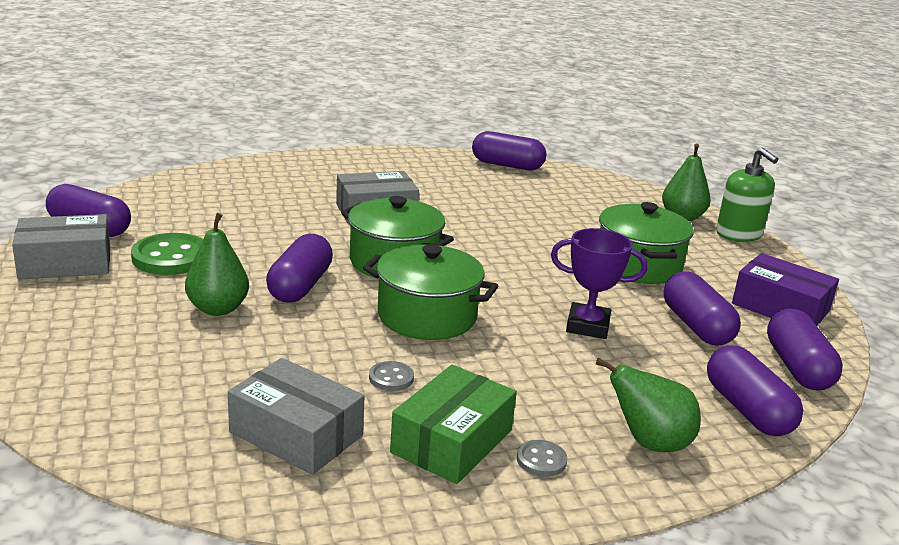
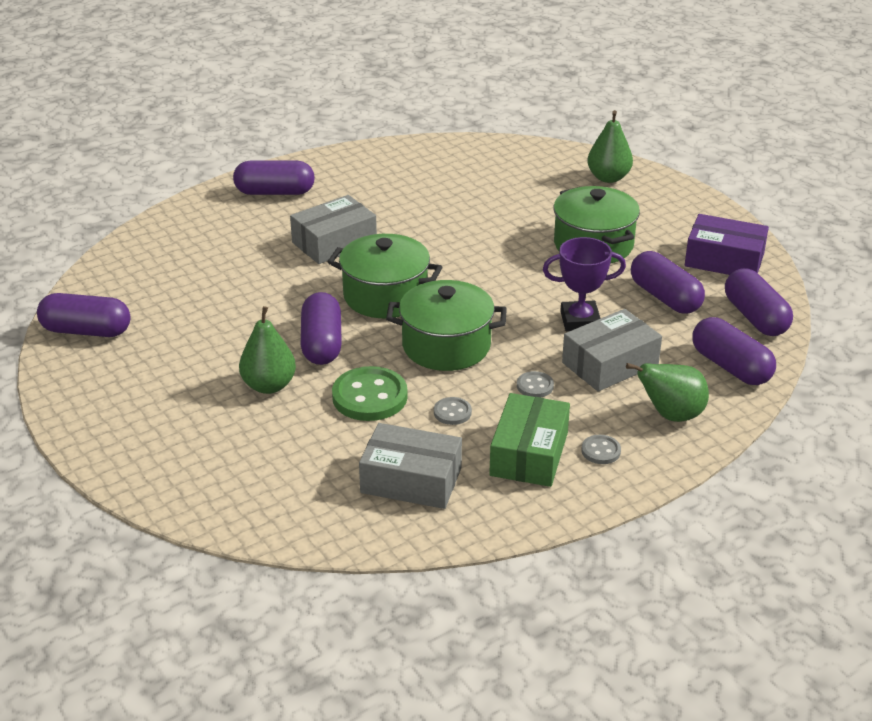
camera: 15 degrees left, 10 degrees up
(65, 263) = (98, 375): grey box -> grey box (610, 364)
(171, 257) = (187, 343): green button -> green button (370, 397)
(501, 375) = (535, 386): none -> grey button
(507, 165) = (421, 151): purple capsule -> purple capsule (275, 192)
(739, 234) = (664, 185): green soap dispenser -> none

